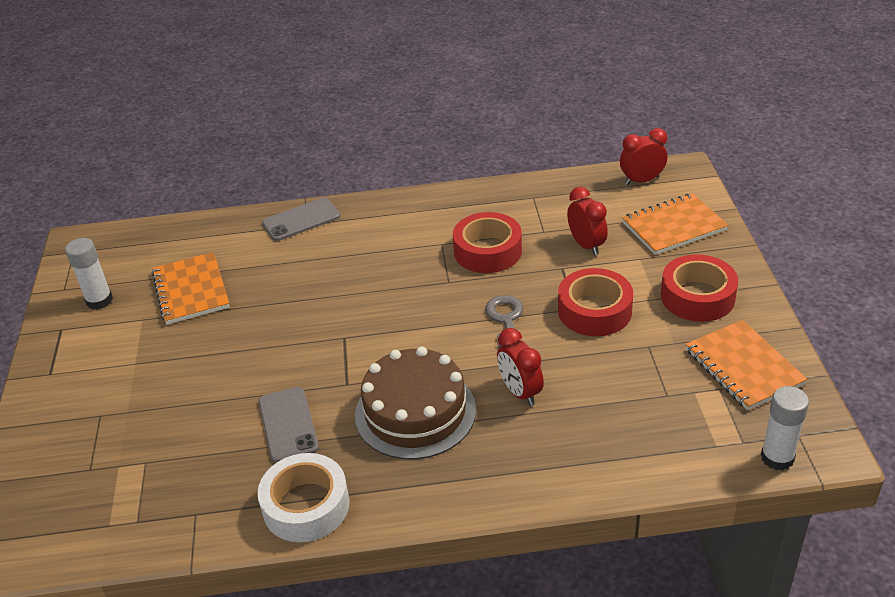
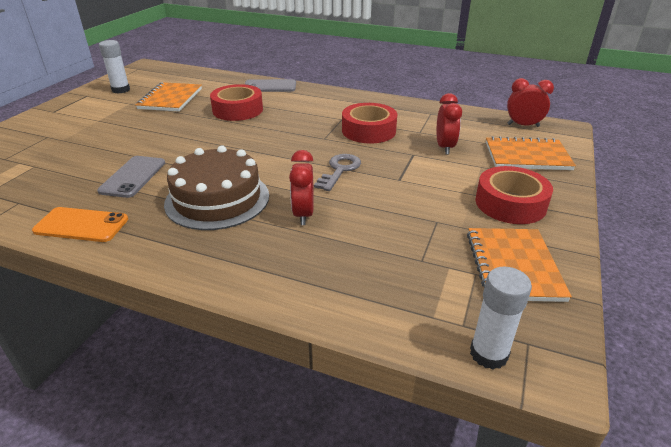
camera: 25 degrees right, 5 degrees down
(306, 506) = (81, 225): white tape -> orange phone
(594, 311) = (413, 185): red tape -> red tape (238, 110)

